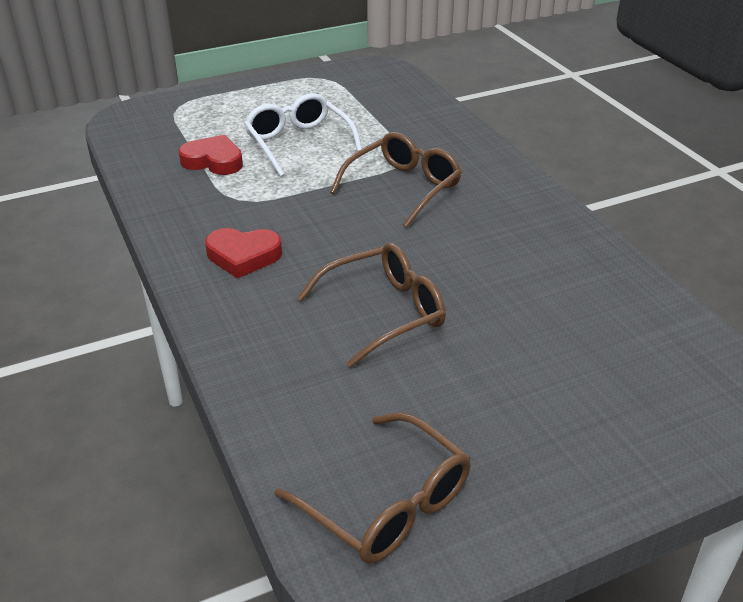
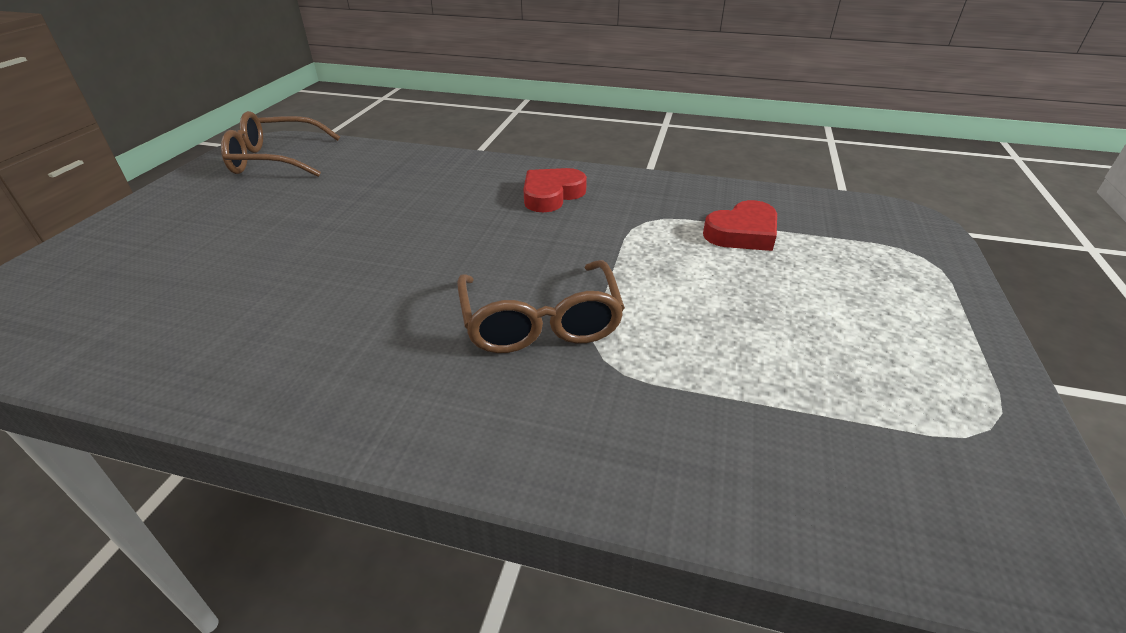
camera: 130 degrees right, 0 degrees up
(299, 143) = (735, 298): white glasses -> none
(384, 312) = (390, 219): brown glasses -> none

